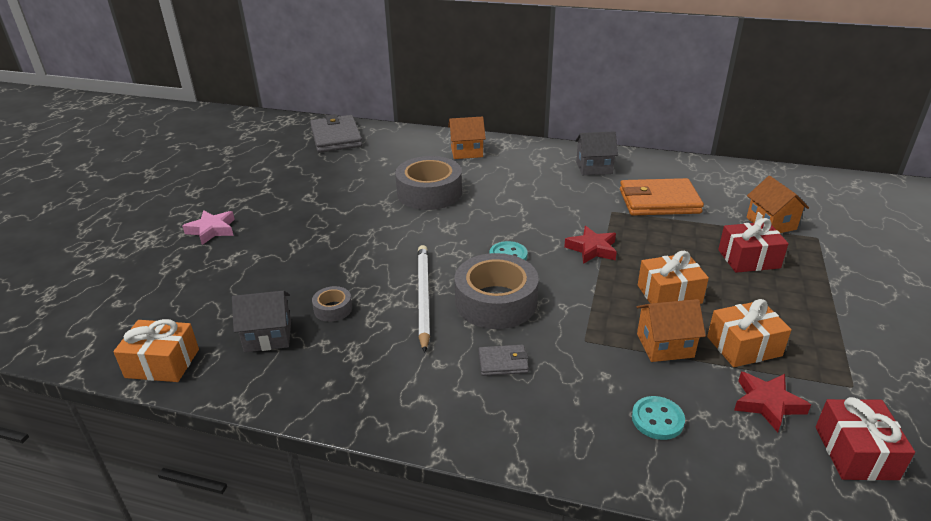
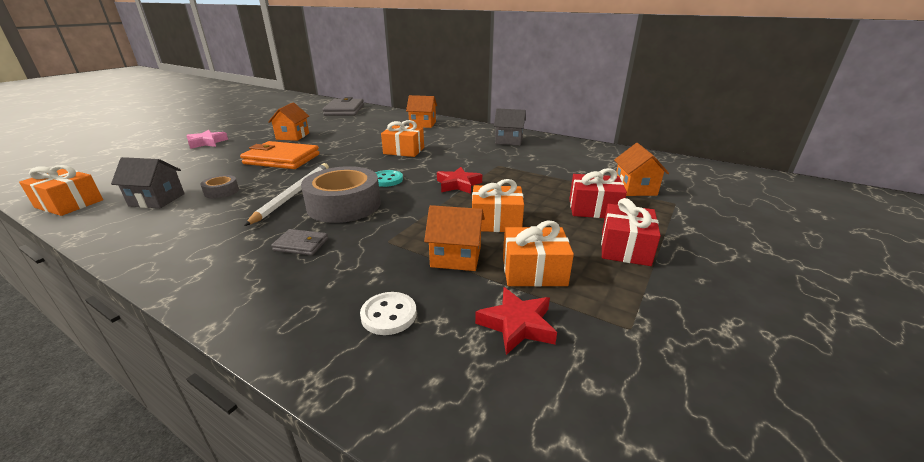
camera: 15 degrees right, 5 degrees down
(318, 200) = (292, 136): none -> orange house
(429, 193) = (371, 141): grey tape -> none
(485, 204) = (404, 151): none -> orange gift
(657, 419) = (389, 315): turquoise button -> white button
(659, 201) = (544, 164): orange wallet -> orange wallet (282, 159)
(855, 452) = (586, 398): red gift -> red gift (625, 248)

